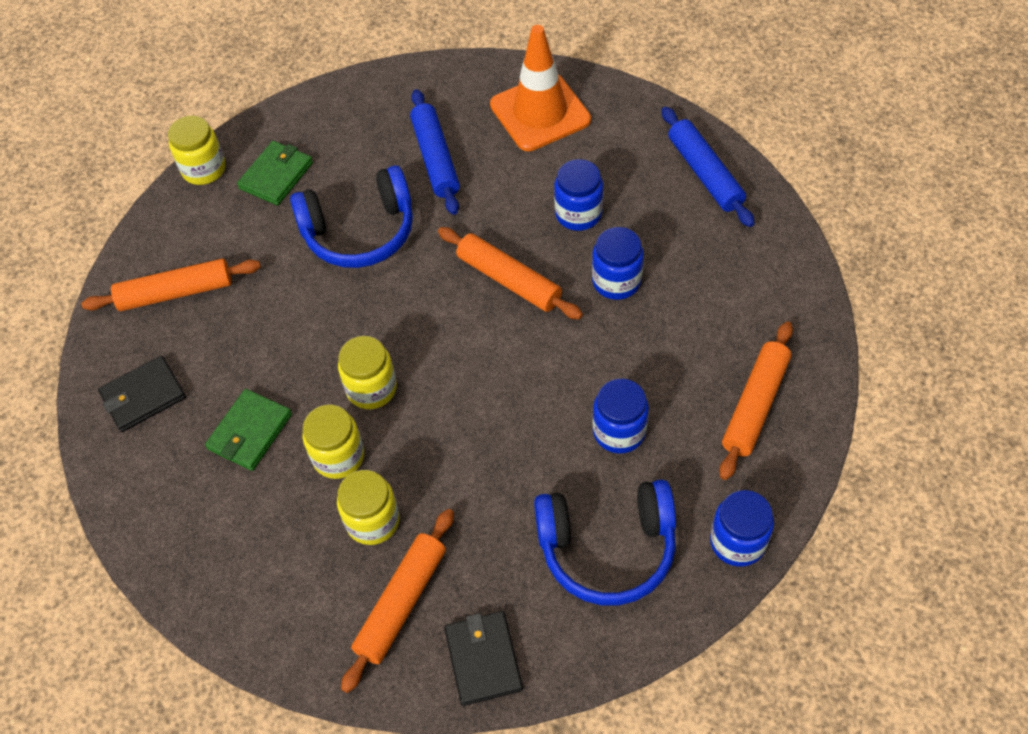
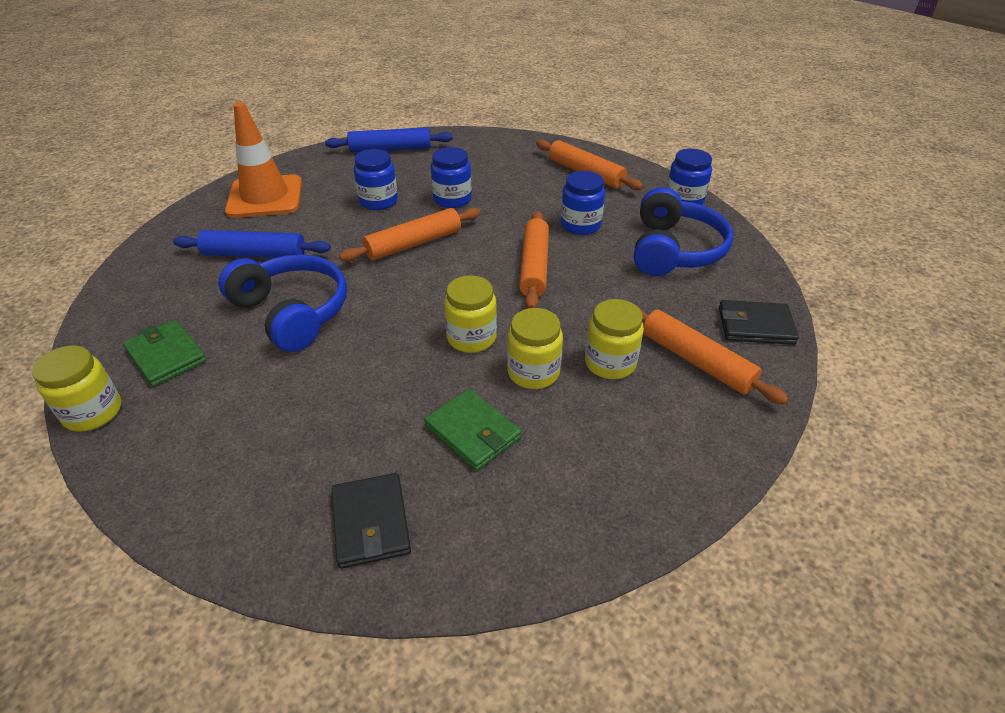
camera: 75 degrees left, 15 degrees down
(175, 292) = (246, 467): orange rolling pin -> orange rolling pin (534, 266)
(360, 232) = (292, 312): blue headphones -> blue headphones turned 45 degrees counterclockwise

